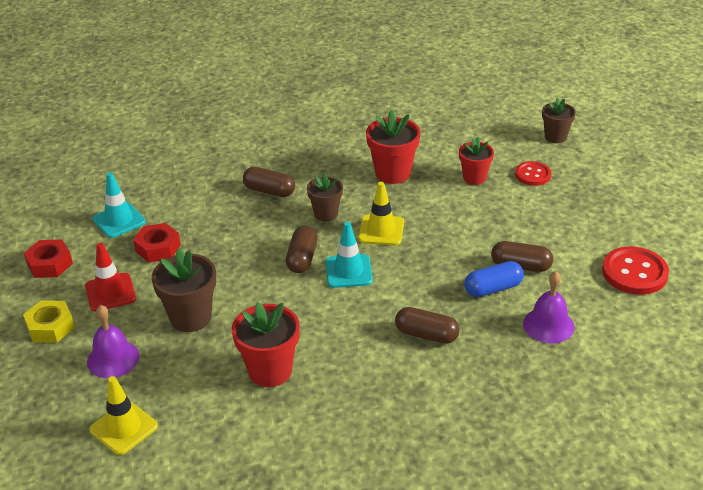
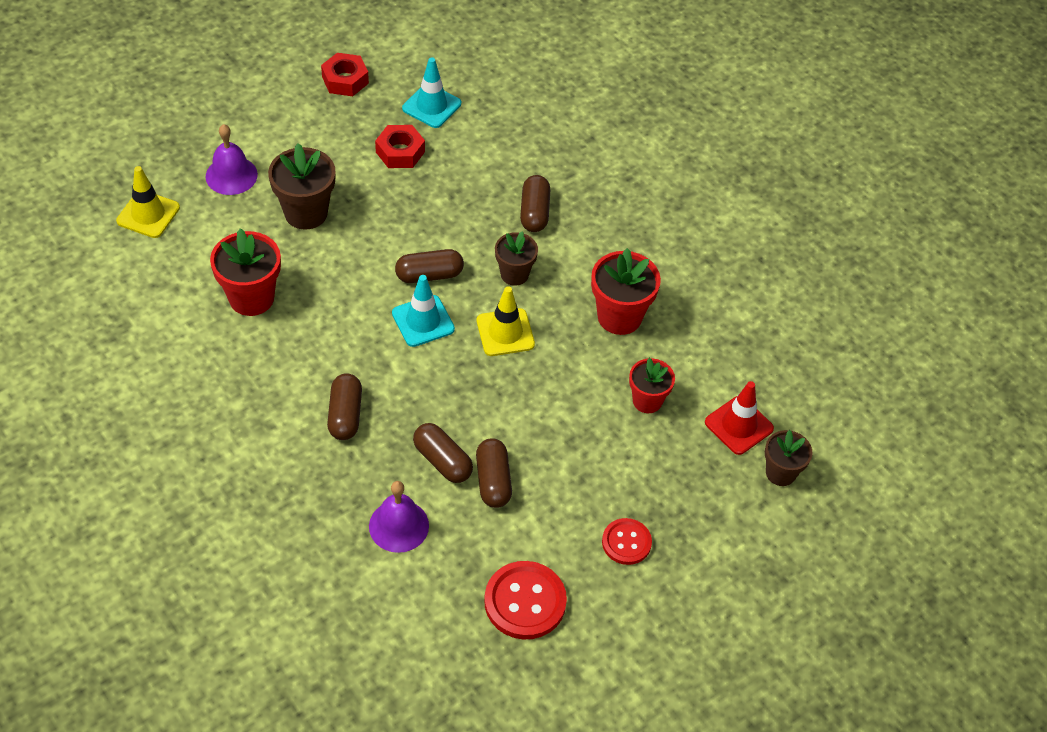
camera: 65 degrees right, 15 degrees up
(50, 327) = (258, 115): yellow nut -> none
(110, 292) = (321, 140): red traffic cone -> red traffic cone (739, 425)
(493, 288) = (442, 461): blue capsule -> brown capsule
(532, 175) = (681, 461): red button -> red button (626, 542)

